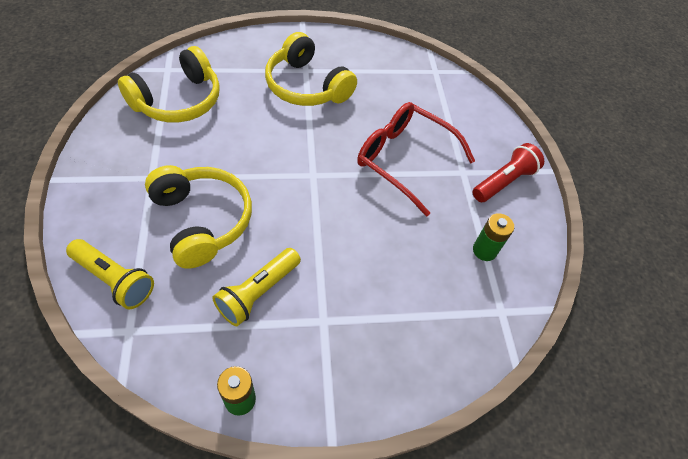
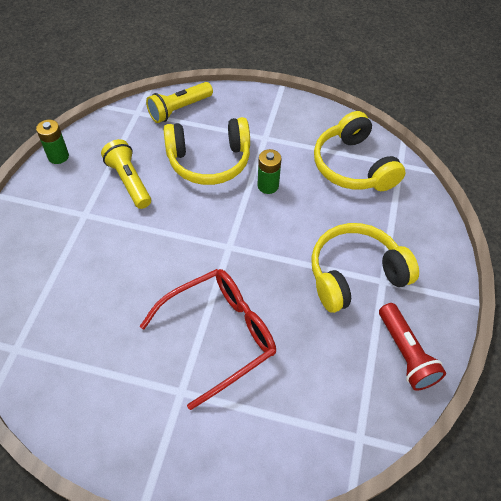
camera: 115 degrees right, 0 degrees up
(484, 250) = (79, 365): green battery -> green battery (268, 186)
(503, 181) = (151, 433): red flashlight -> red flashlight (406, 353)

